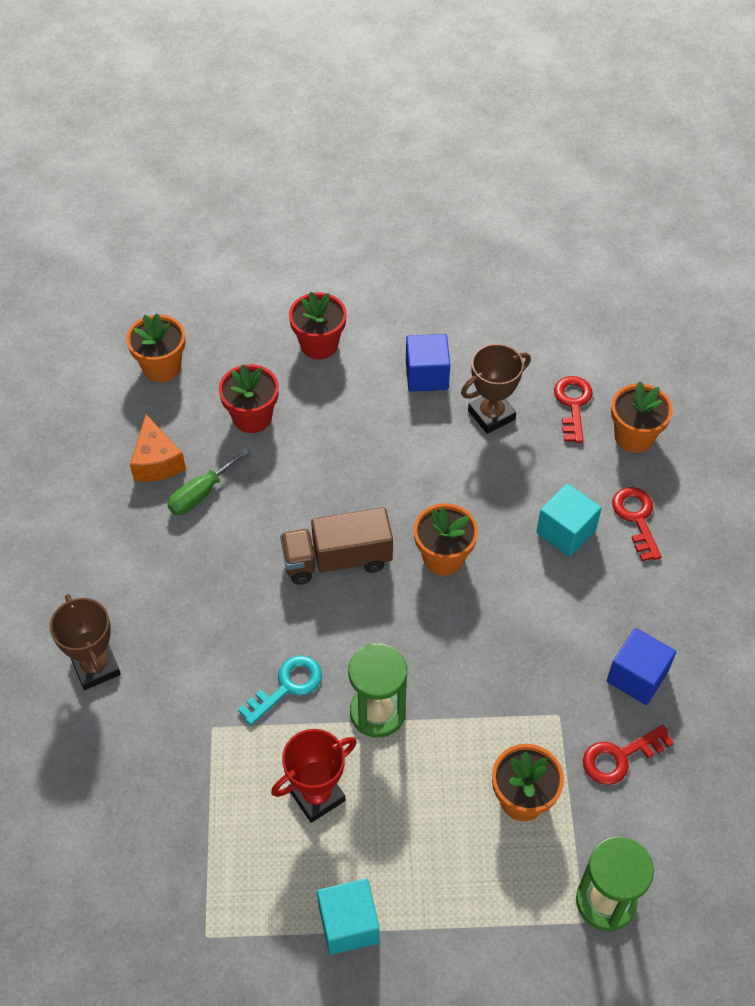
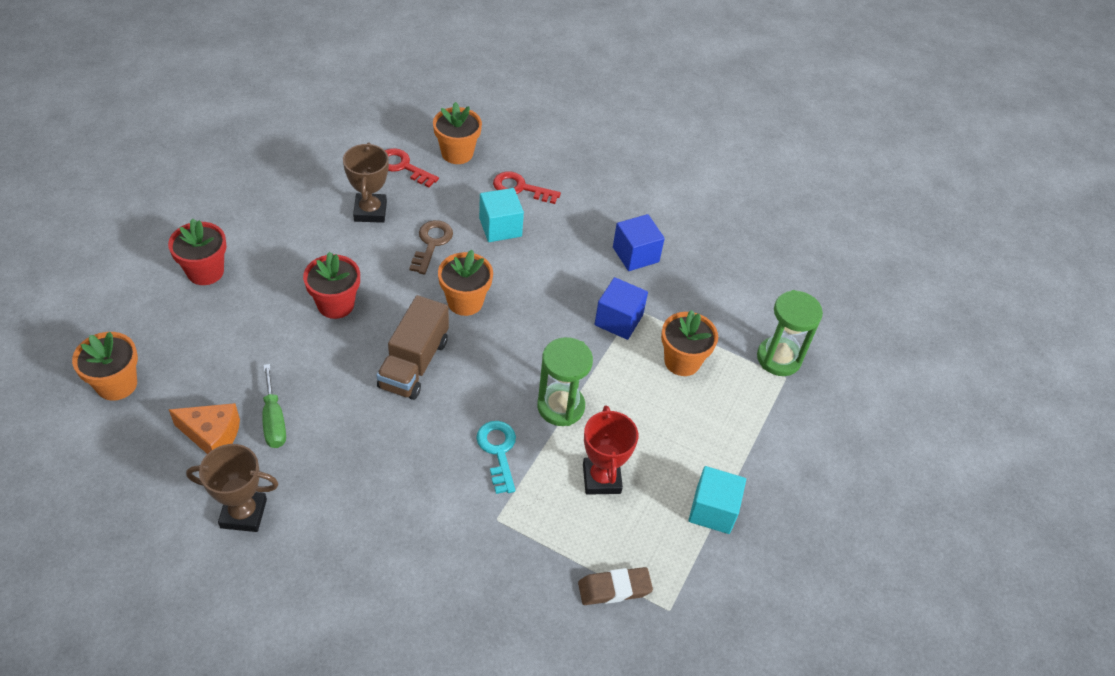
camera: 65 degrees left, 5 degrees down
(96, 667) = (377, 578): brown trophy -> brown trophy (243, 513)
(199, 872) = (614, 589): none -> brown eraser
(252, 417) = (232, 349): red flower pot -> red flower pot (336, 304)
(427, 375) = (300, 226): blue cube -> blue cube (618, 320)
(493, 487) = (431, 243): none -> brown key
(620, 757) = (686, 295): red key -> none

